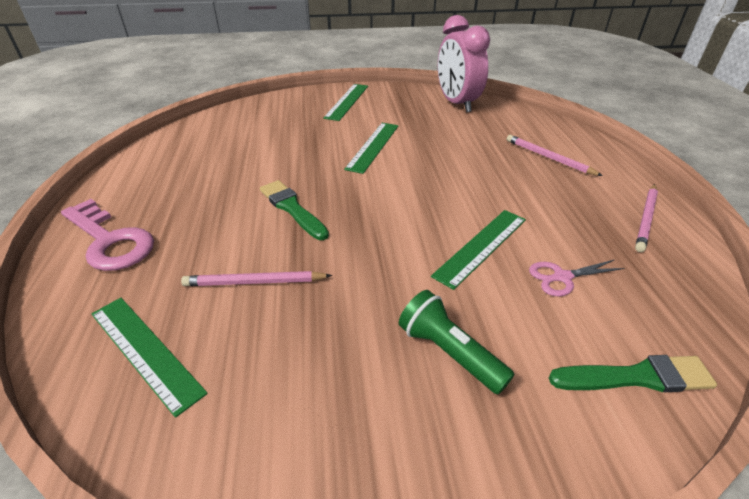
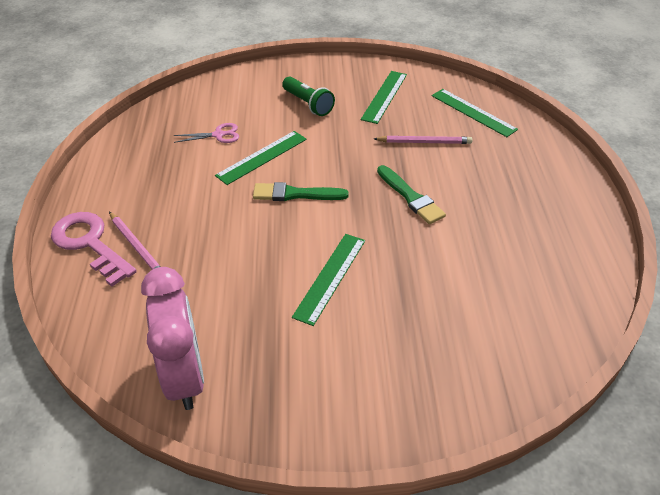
camera: 175 degrees left, 5 degrees up
(110, 241) = (547, 176): pink key -> pink key (90, 244)
(347, 101) = (361, 394): green ruler -> green ruler (384, 96)
(636, 377) = (217, 91): green brush -> green brush (295, 194)
(645, 219) = (115, 172): pink pencil -> none

